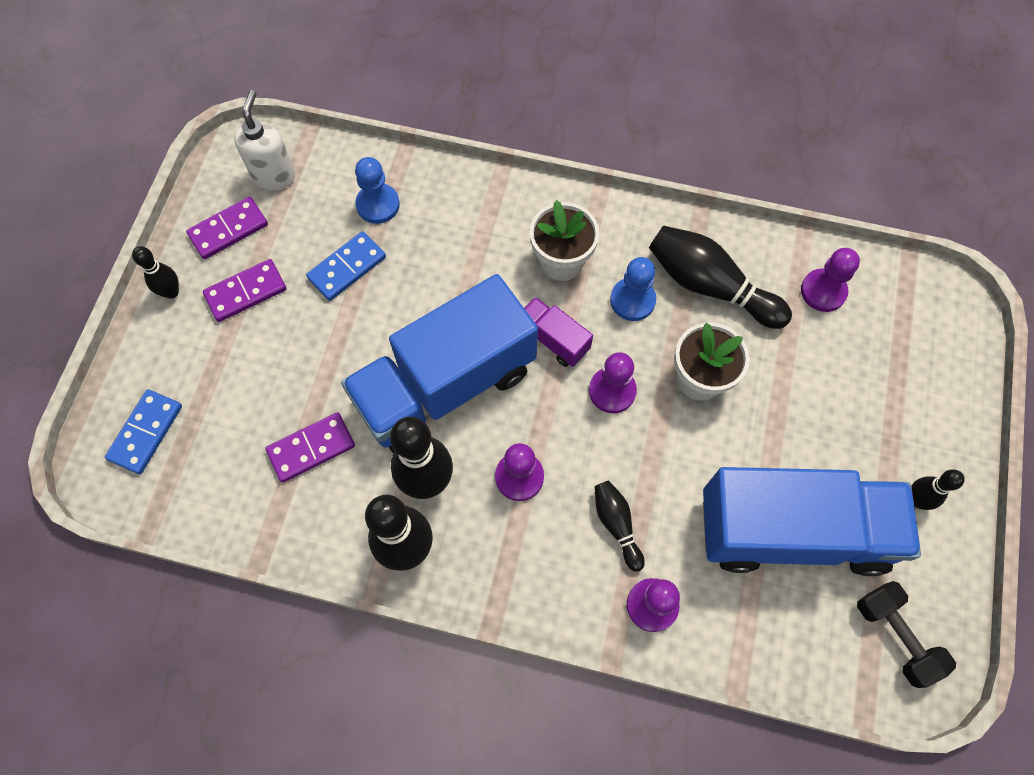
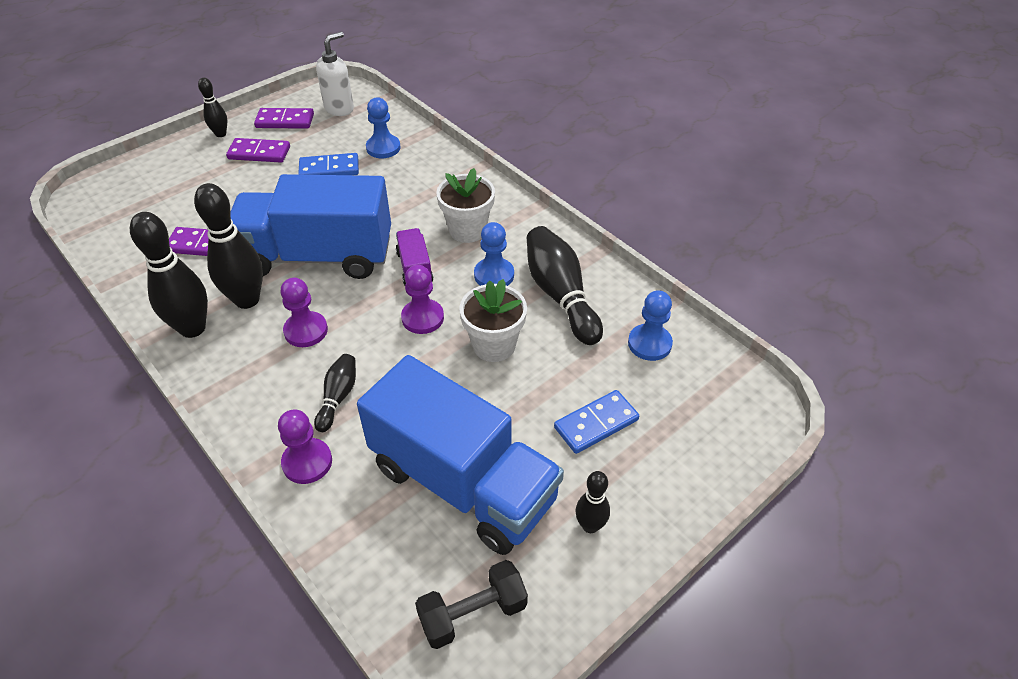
camera: 35 degrees right, 20 degrees down
(146, 432) = (128, 189): blue domino -> blue domino (596, 424)
(823, 291) = (649, 344): purple pawn -> blue pawn
(895, 636) = (473, 613): black dumbbell -> black dumbbell turned 60 degrees clockwise

